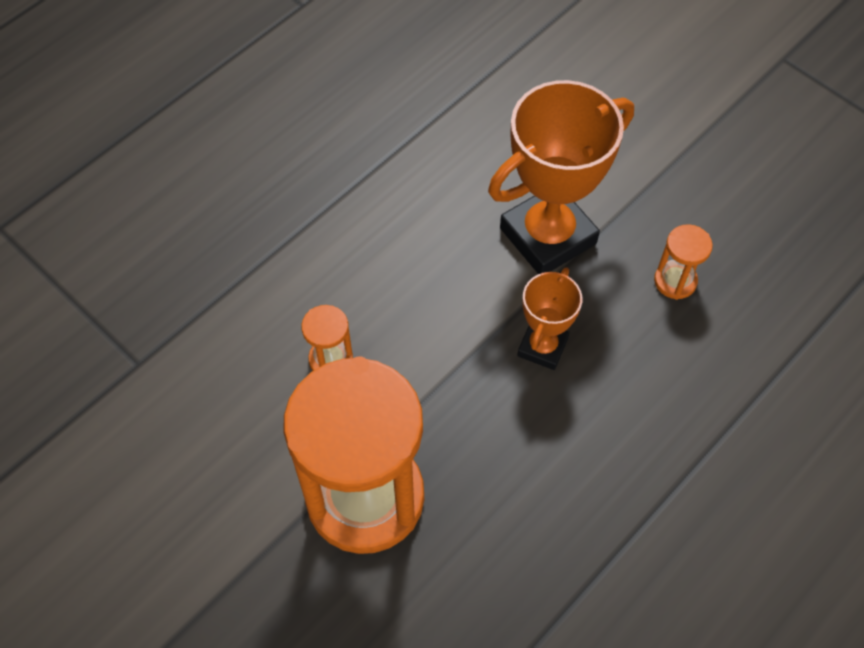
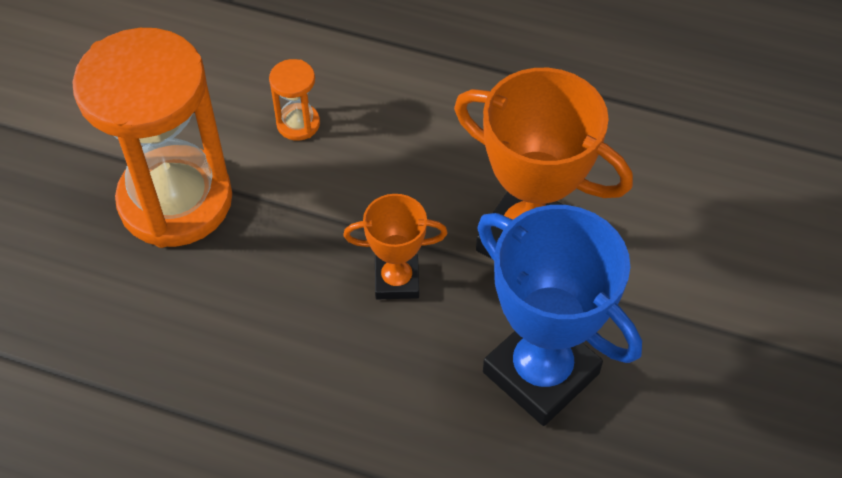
camera: 65 degrees right, 5 degrees down
(675, 281) = (541, 372): orange hourglass -> blue trophy

